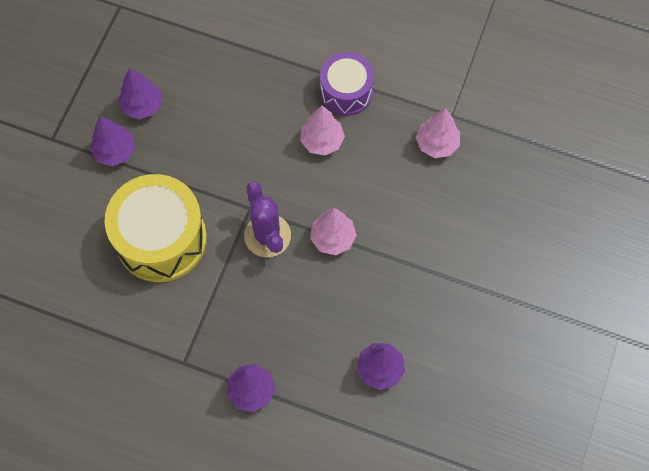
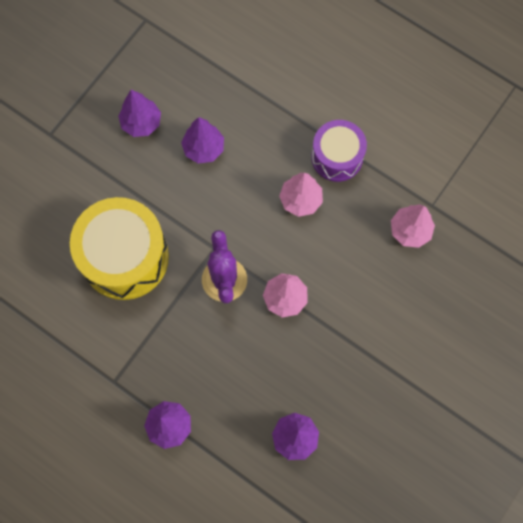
camera: 15 degrees right, 5 degrees up
(115, 151) = (104, 161): purple tree -> purple tree (203, 148)

